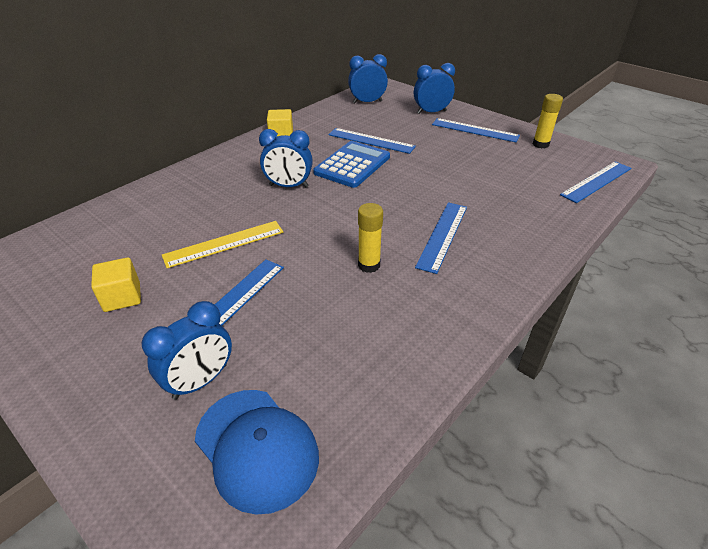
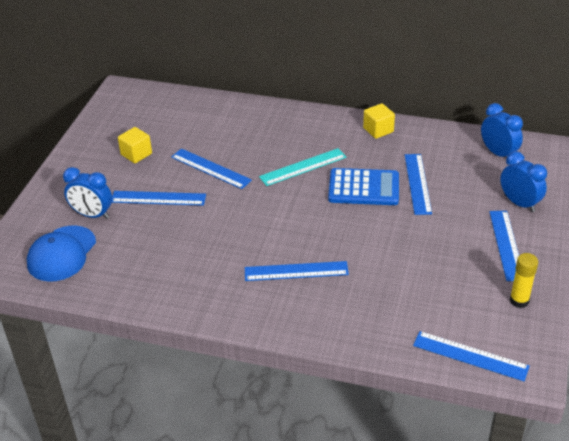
camera: 65 degrees right, 0 degrees up
(224, 243) = (211, 168): yellow ruler -> blue ruler
(288, 186) = (303, 167): blue clock -> turquoise ruler
(369, 265) = (232, 244): yellow glue stick -> none

